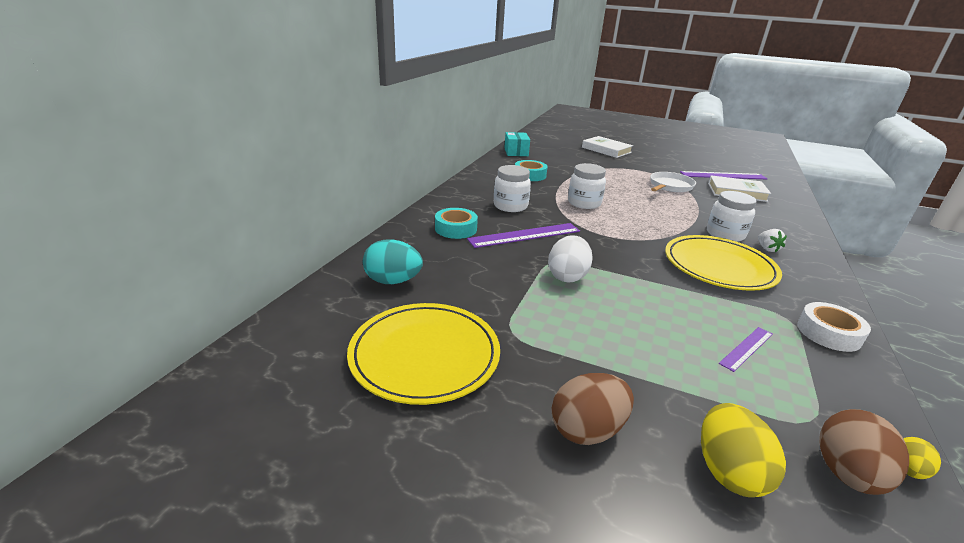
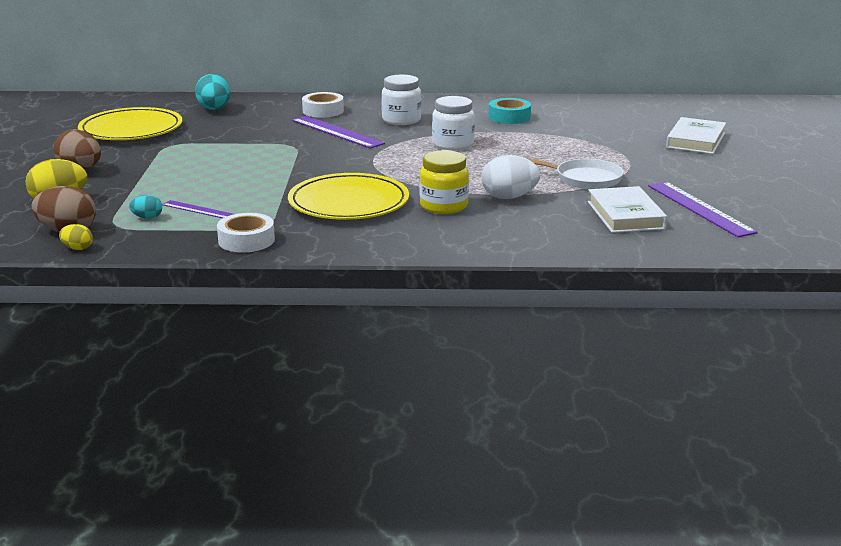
camera: 70 degrees right, 5 degrees down
(456, 229) = (323, 111): turquoise tape -> white tape
(516, 152) = (588, 103): turquoise box -> none
(567, 276) = (269, 151): white egg -> white egg (509, 197)
(725, 234) = (444, 206): white jar -> yellow jar
(767, 249) = (424, 225): white strawberry -> none
(778, 389) = (147, 218): none -> turquoise egg

